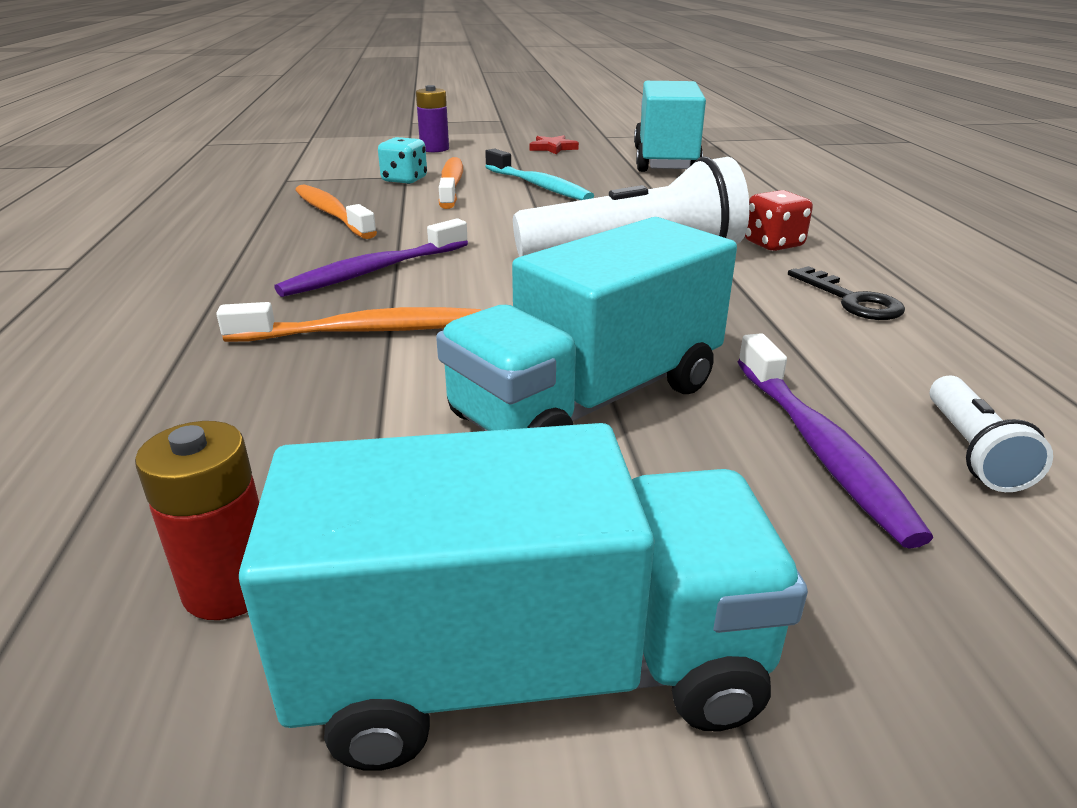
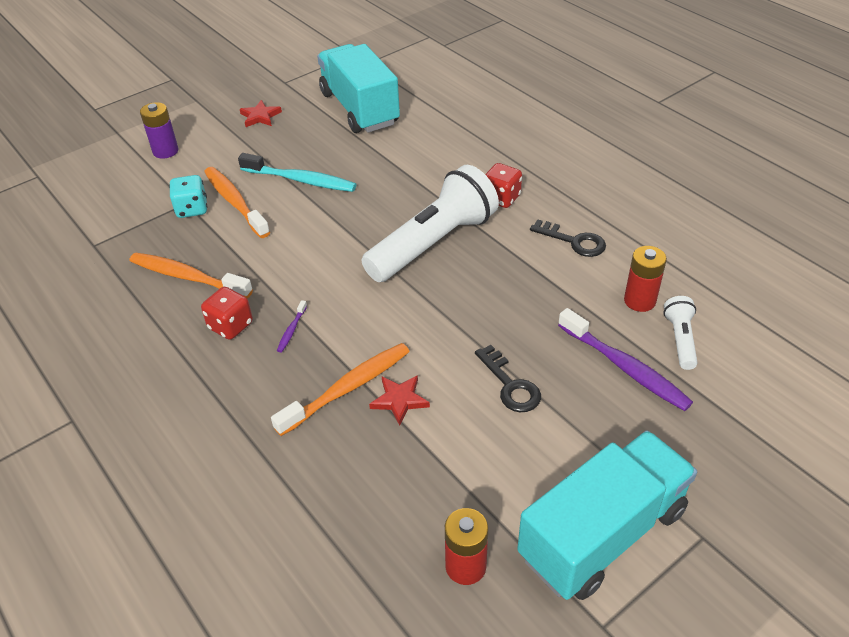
camera: 30 degrees left, 15 degrees up
(317, 252) = (230, 326): none -> red dice
(373, 271) = (291, 330): purple toothbrush -> purple toothbrush, size x0.44
(411, 362) = (399, 400): none -> red star
(589, 401) = (510, 385): turquoise truck -> black key
(920, 383) = (639, 301): none -> red battery
(972, 451) = (680, 339): white flashlight -> white flashlight turned 150 degrees counterclockwise

